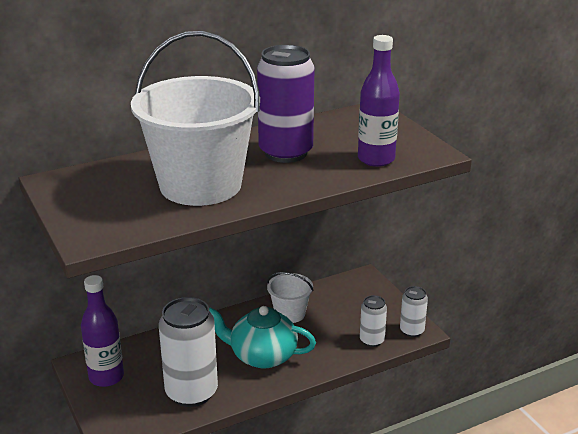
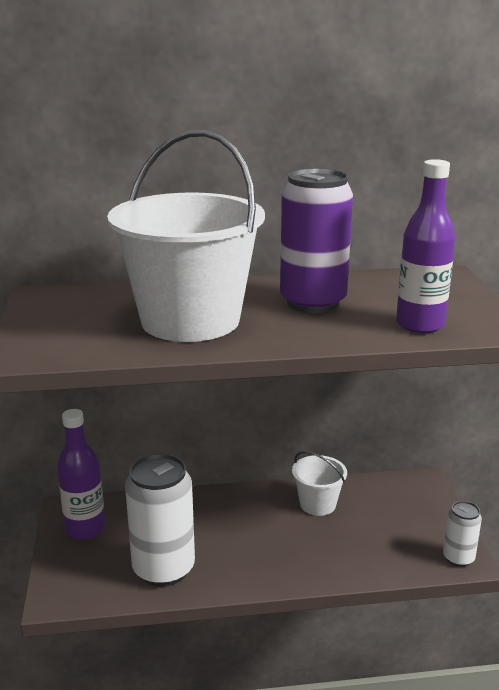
camera: 20 degrees right, 5 degrees down
(262, 356) = (263, 546): turquoise teapot -> none
(372, 340) = (402, 558): white can -> none

